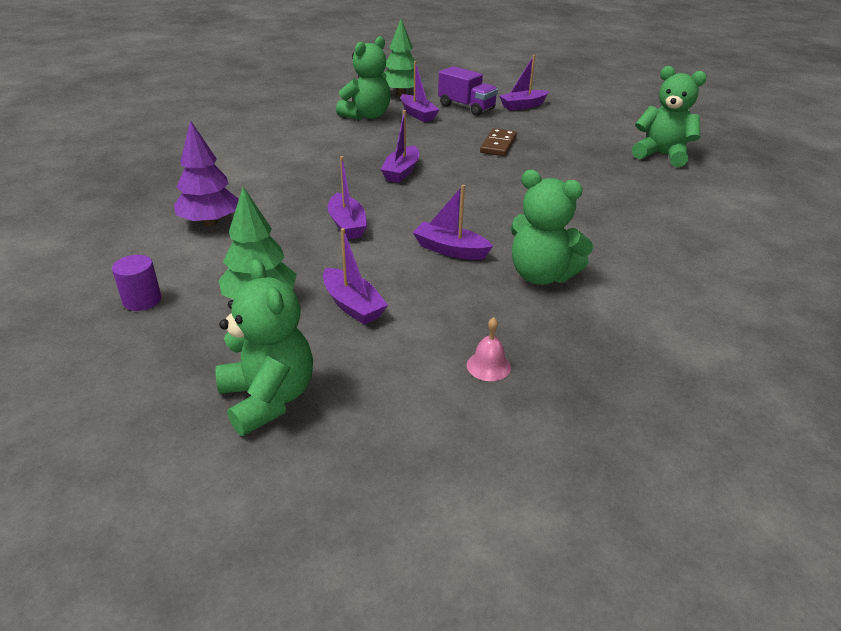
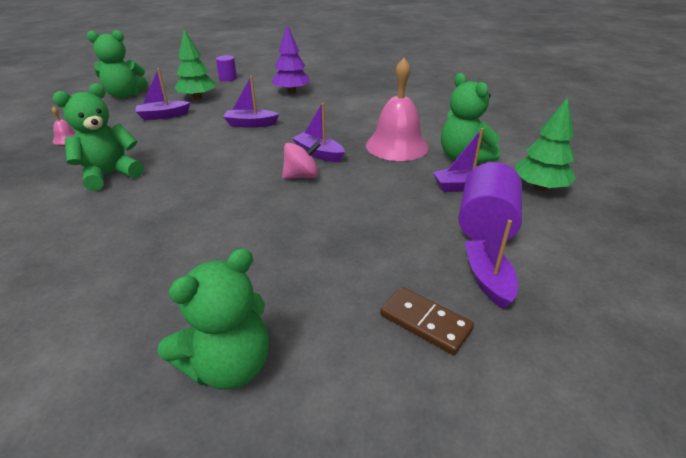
camera: 110 degrees right, 0 degrees up
(360, 141) = (397, 146): none -> pink bell
(450, 250) = (181, 150): purple boat -> none
(452, 172) = (302, 176): none -> pink spinning top
(466, 107) = (485, 225): purple truck -> purple cylinder
(498, 145) = (350, 218): brown domino -> brown domino (425, 322)

